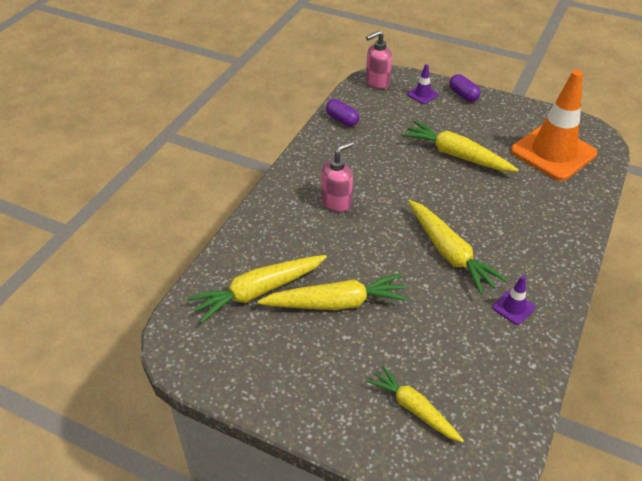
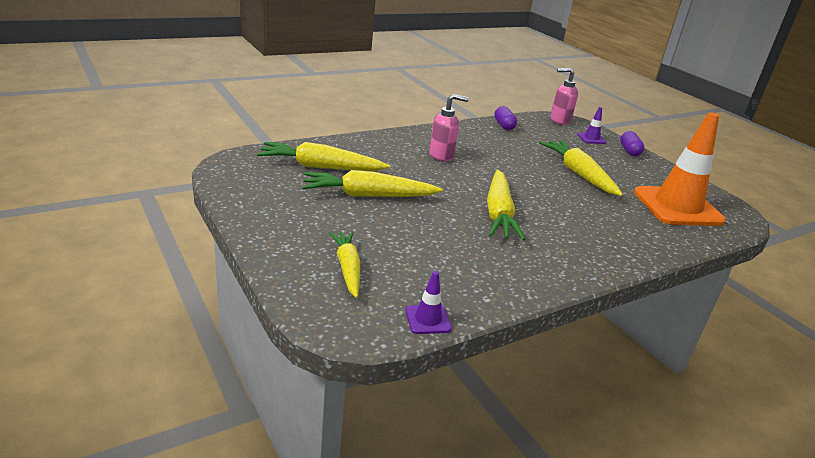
camera: 30 degrees right, 15 degrees down
(336, 303) = (368, 195): yellow carrot -> yellow carrot turned 150 degrees clockwise
(513, 307) = (515, 263): purple traffic cone -> purple traffic cone (428, 319)

